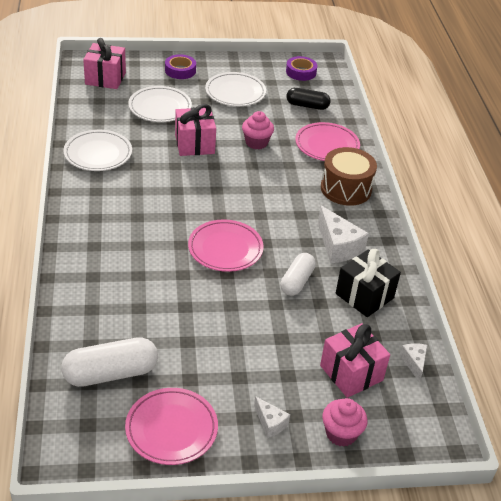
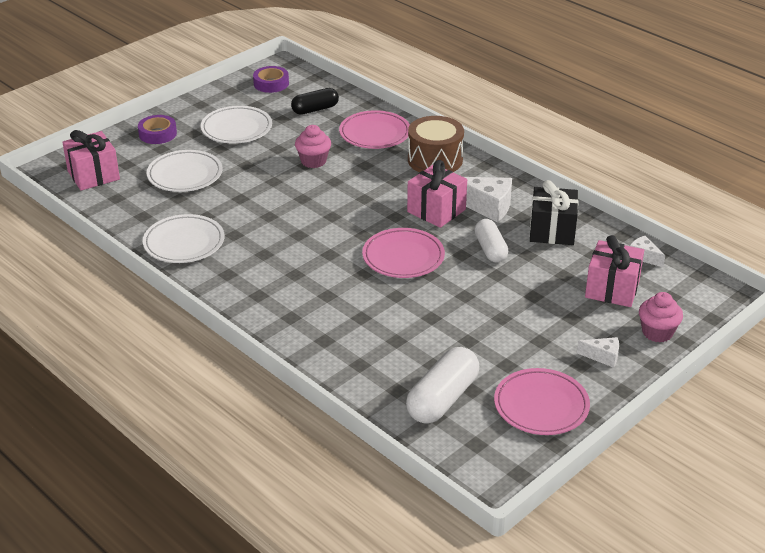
camera: 35 degrees left, 5 degrees down
(194, 144) = (261, 190): pink gift -> pink gift (436, 211)

